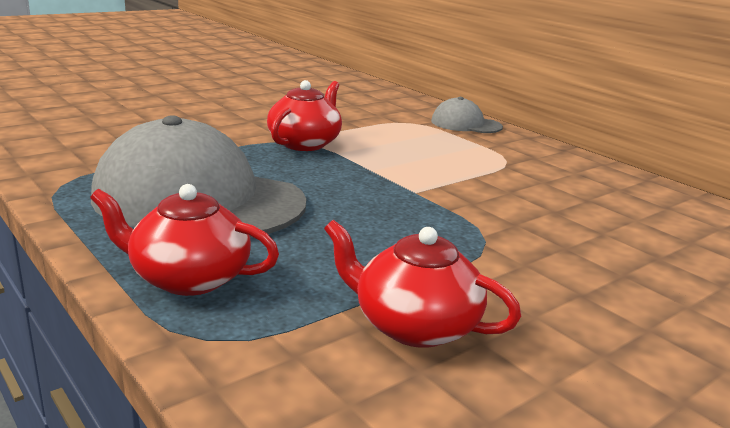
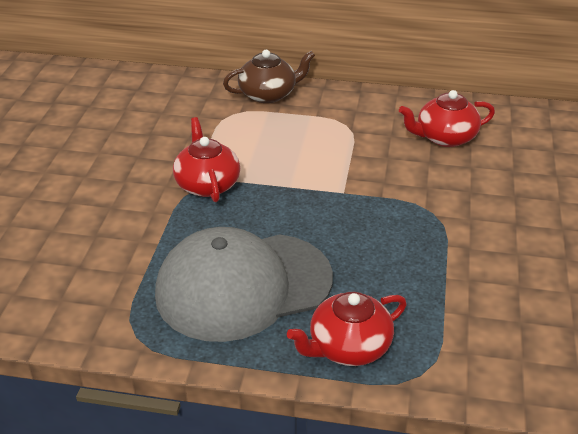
camera: 40 degrees left, 15 degrees up
(414, 325) = (484, 297): red teapot -> red teapot (445, 137)
(466, 124) = (268, 94): grey cap -> brown teapot

